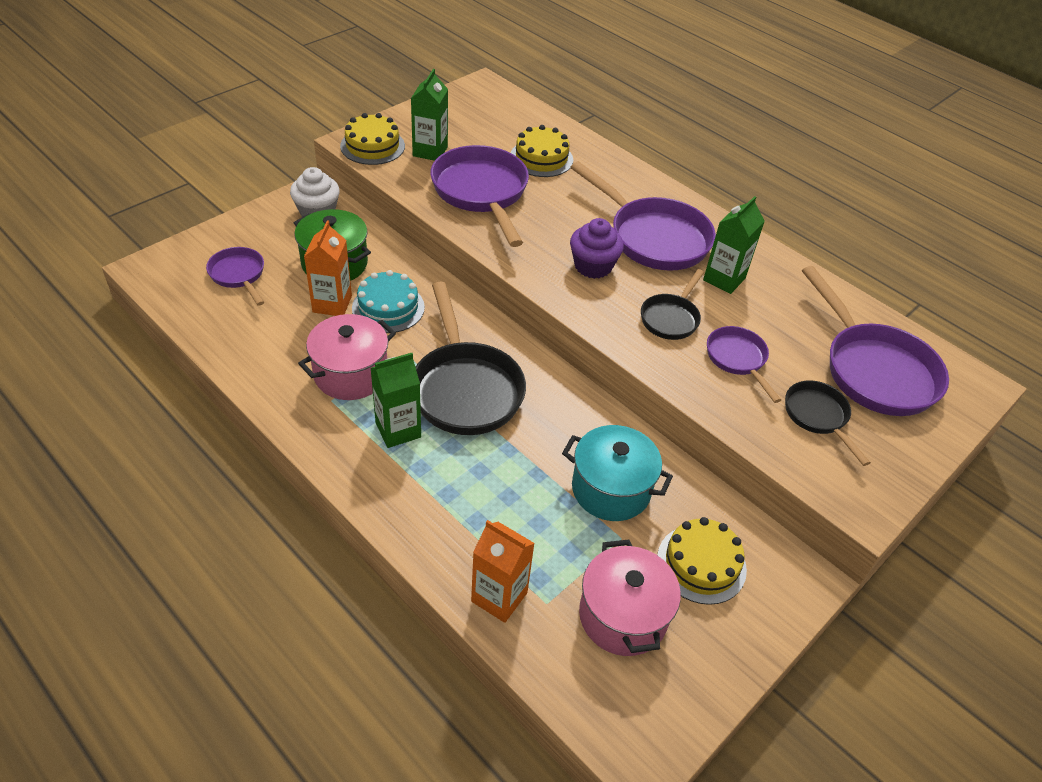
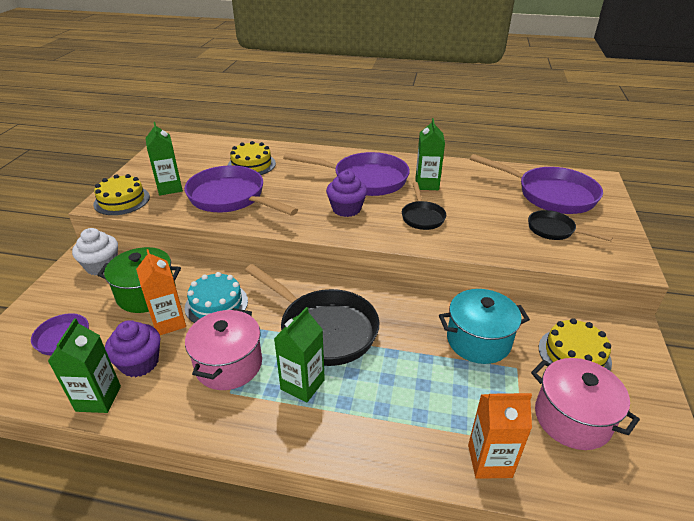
camera: 30 degrees left, 10 degrees down
(226, 344) = (98, 398): none -> green carton
(280, 330) = (139, 363): none -> purple cupcake
(738, 359) = (482, 221): purple pan -> none

